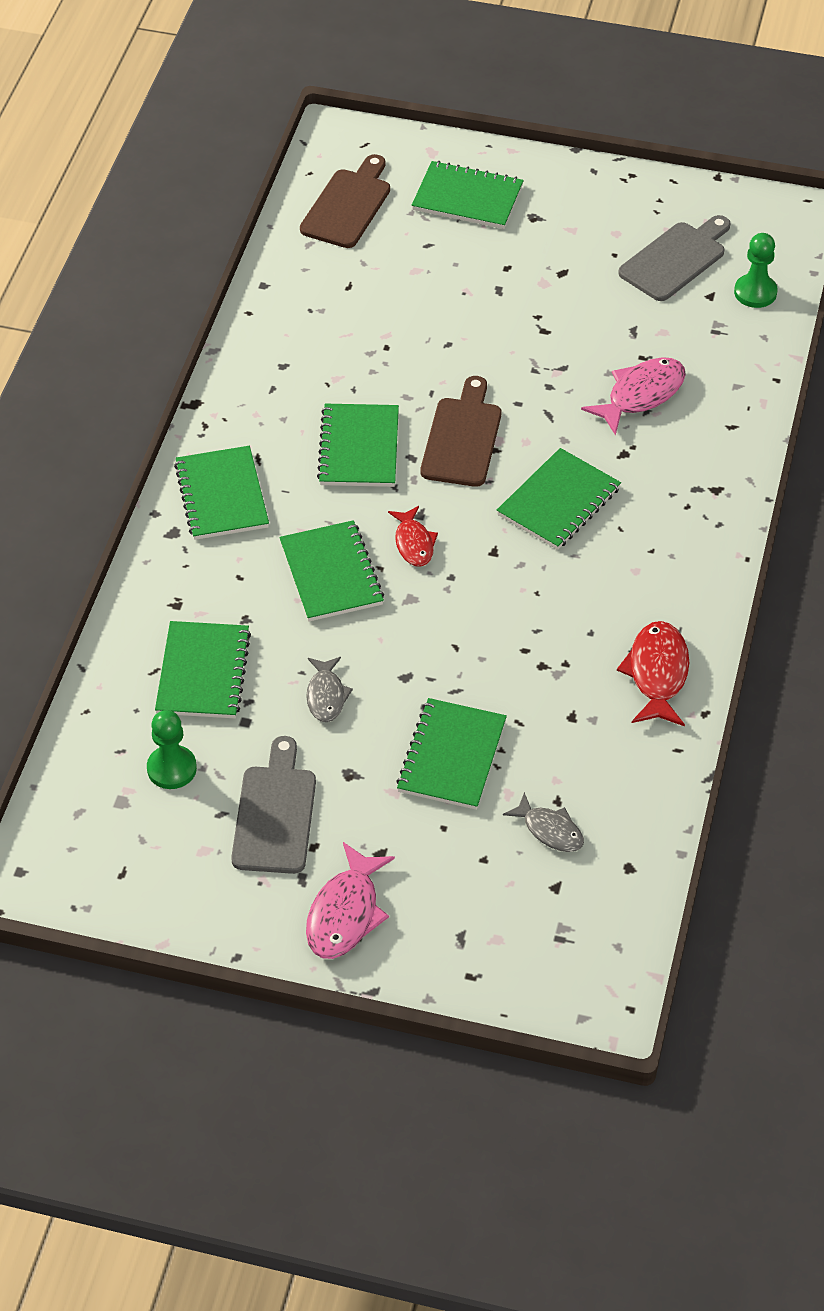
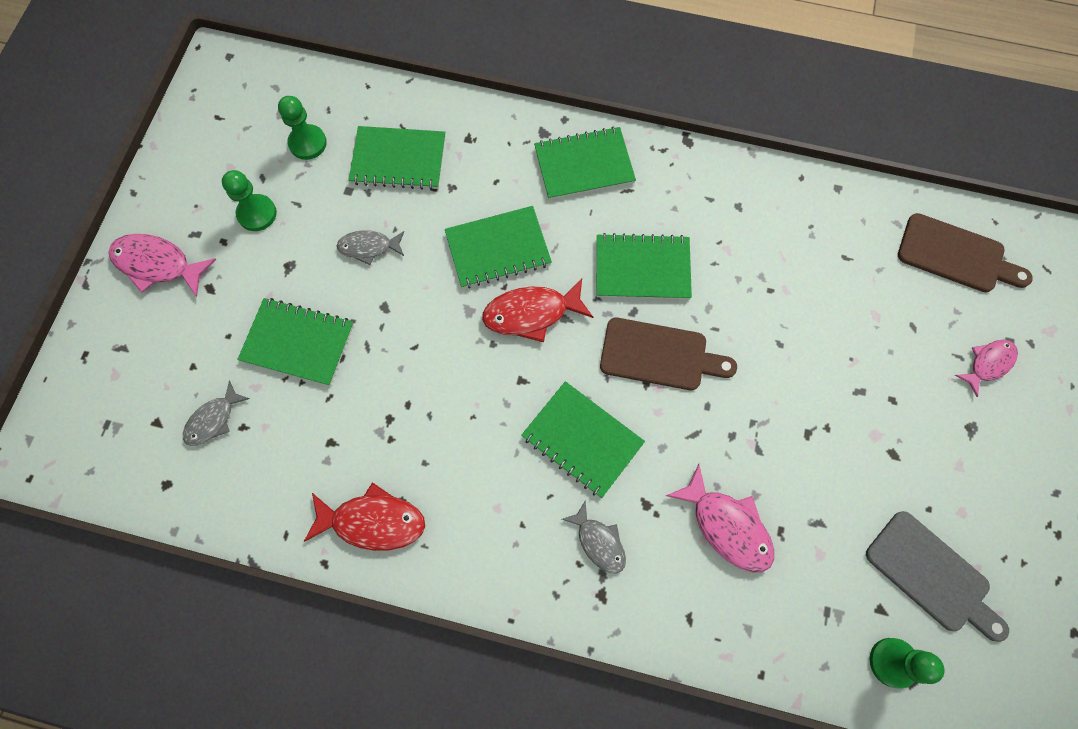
camera: 90 degrees right, 20 degrees up
(275, 814) = (257, 214): grey cutting board -> green pawn
(414, 543) = (531, 313): red fish -> red fish, size x1.56
(467, 198) = (988, 364): green notebook -> pink fish
(664, 490) = (599, 542): none -> grey fish

